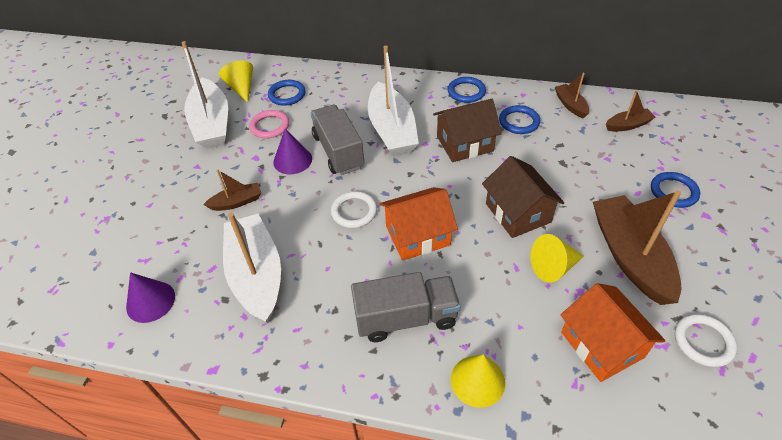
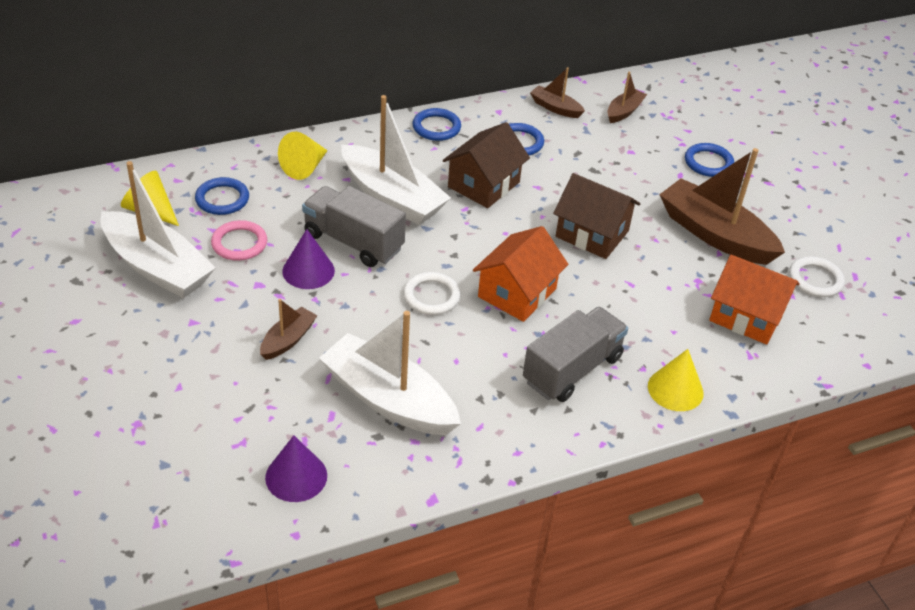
camera: 40 degrees left, 5 degrees down
(553, 267) = (661, 269): yellow cone -> yellow cone (304, 167)

